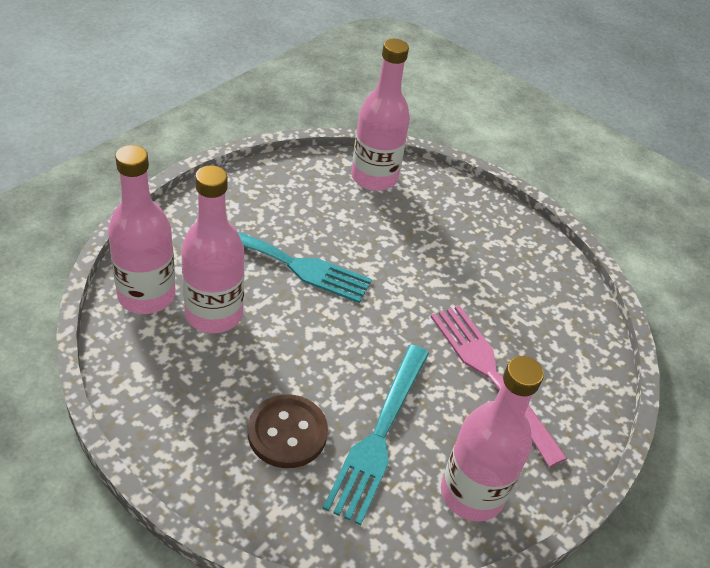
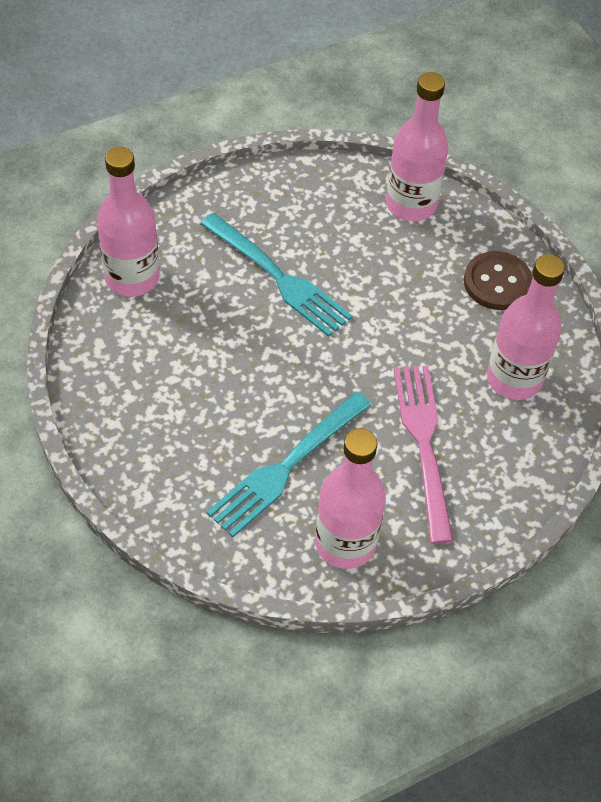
camera: 25 degrees right, 10 degrees up
(214, 314) = (186, 311): pink bottle -> pink bottle (514, 378)
(287, 433) = (205, 440): brown button -> brown button (497, 283)

